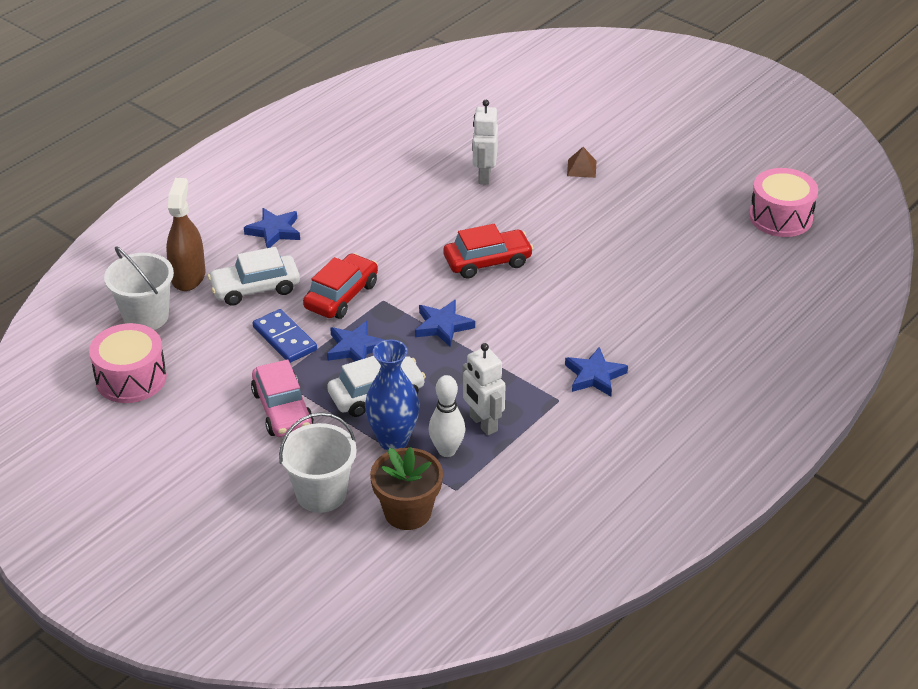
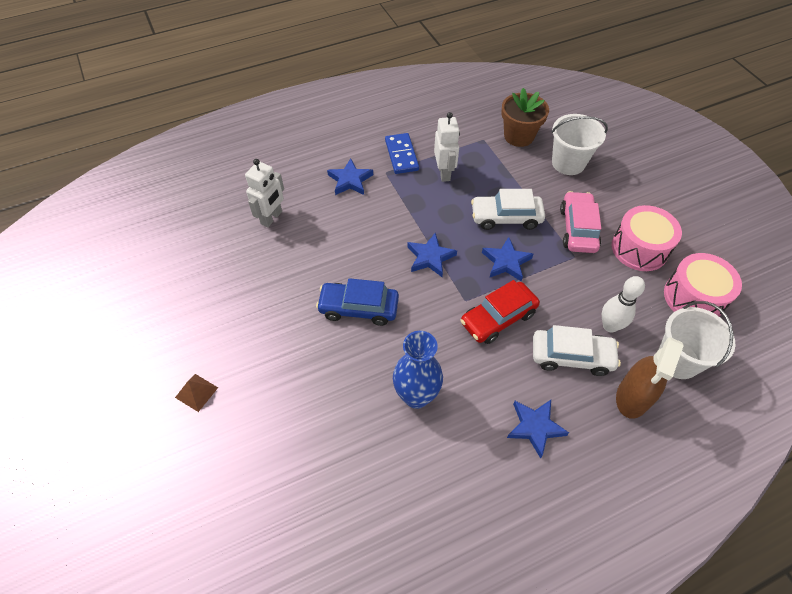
camera: 155 degrees left, 15 degrees up
(284, 339) = (559, 291): blue domino -> blue domino (401, 155)
(393, 440) = (508, 181): blue vase -> blue vase (416, 396)
(447, 450) = (477, 164): white bowling pin -> white bowling pin (610, 326)
(484, 176) = (293, 422): white robot -> white robot (271, 218)
(487, 261) = (358, 308): red car -> blue car
(780, 217) = (96, 262): pink drum -> pink drum (639, 248)

